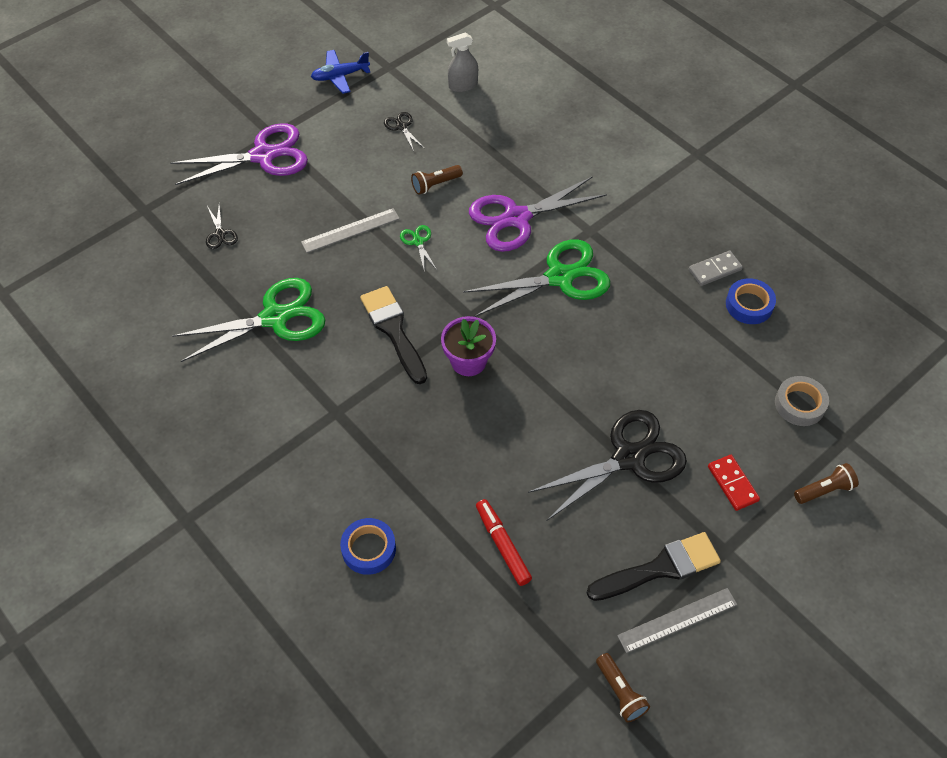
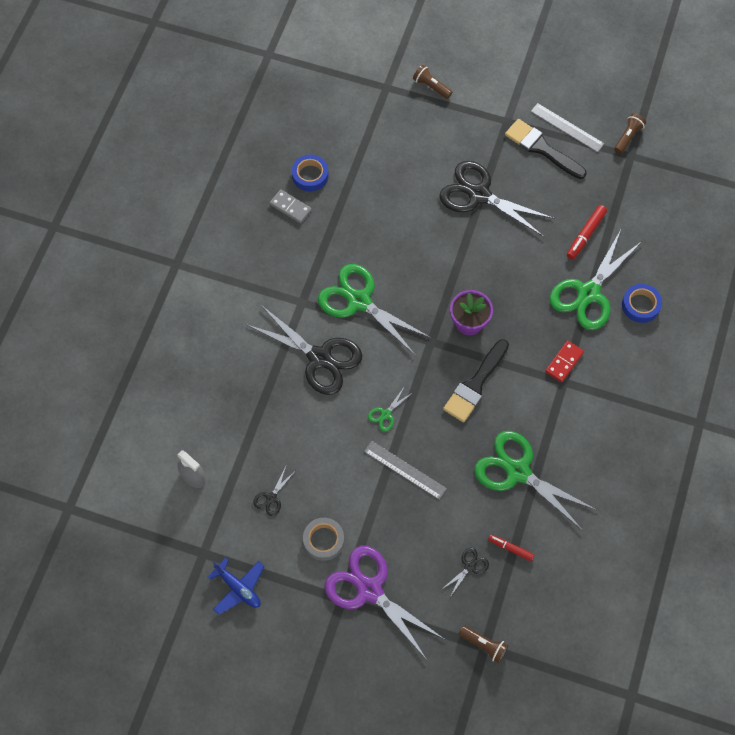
camera: 120 degrees left, 10 degrees up
(208, 273) = (510, 548): none -> red marker
(423, 501) = (588, 293): none -> green scissors
(435, 184) = (320, 434): brown flashlight -> brown flashlight (484, 645)
(516, 218) = (320, 358): purple scissors -> black scissors
(732, 484) = (459, 133): red domino -> red domino (564, 362)
(799, 404) = (375, 119): grey tape -> grey tape (323, 540)

